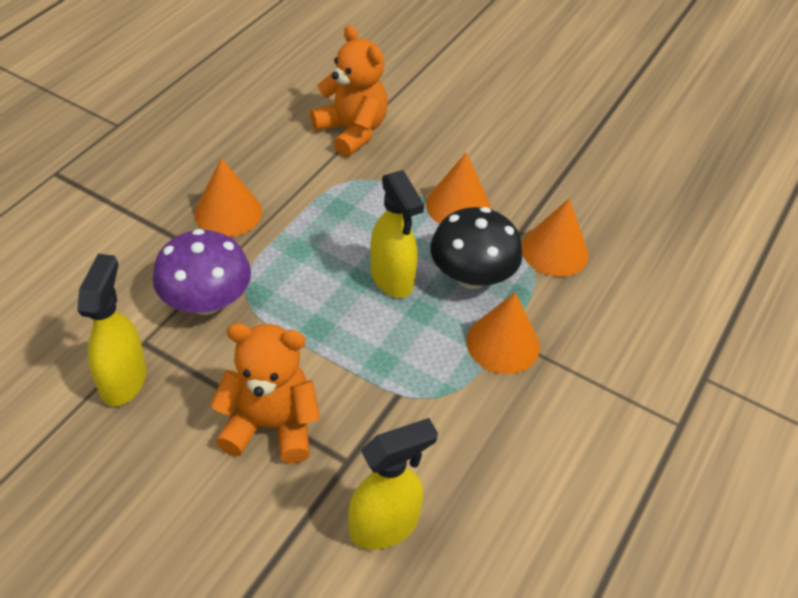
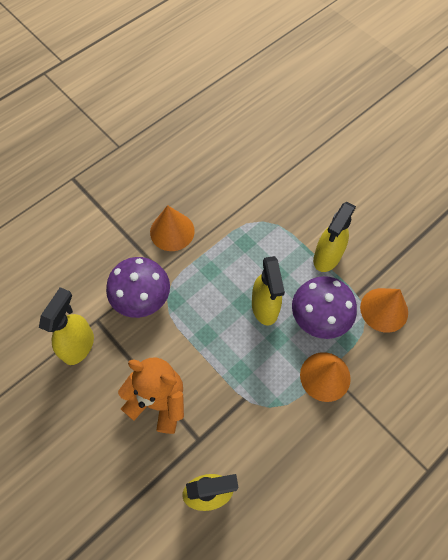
camera: 20 degrees right, 15 degrees up
(352, 131) = (270, 180): orange teddy bear -> none
(458, 205) = (327, 257): orange cone -> yellow spray bottle
(471, 276) = (319, 317): black mushroom -> purple mushroom

